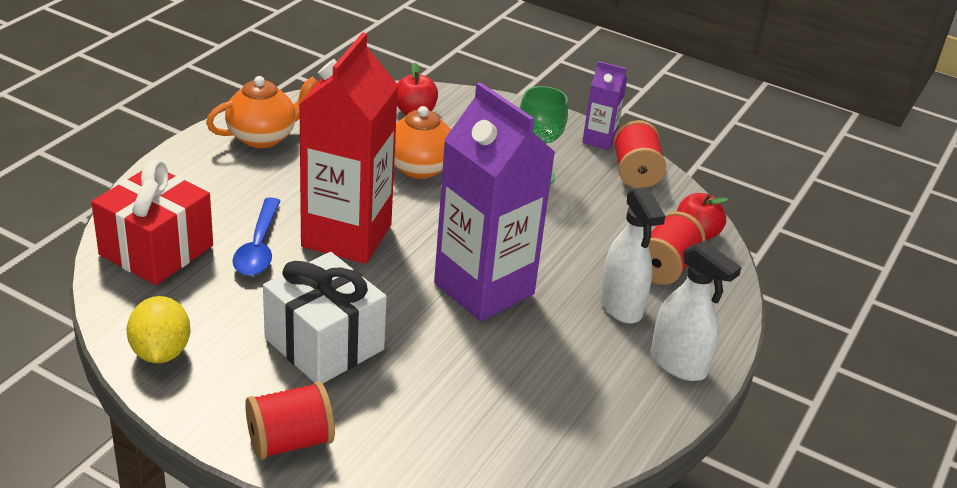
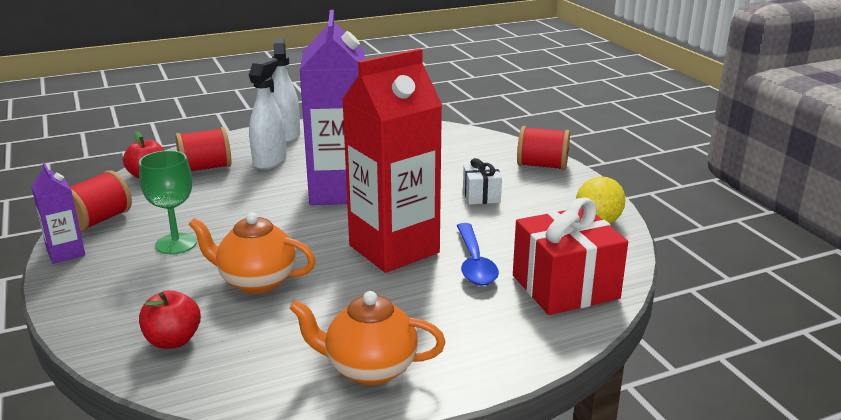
camera: 140 degrees left, 10 degrees down
(258, 247) = (474, 263): blue spoon -> blue spoon turned 135 degrees clockwise
(324, 344) = (481, 196): white gift -> white gift, size x0.51

